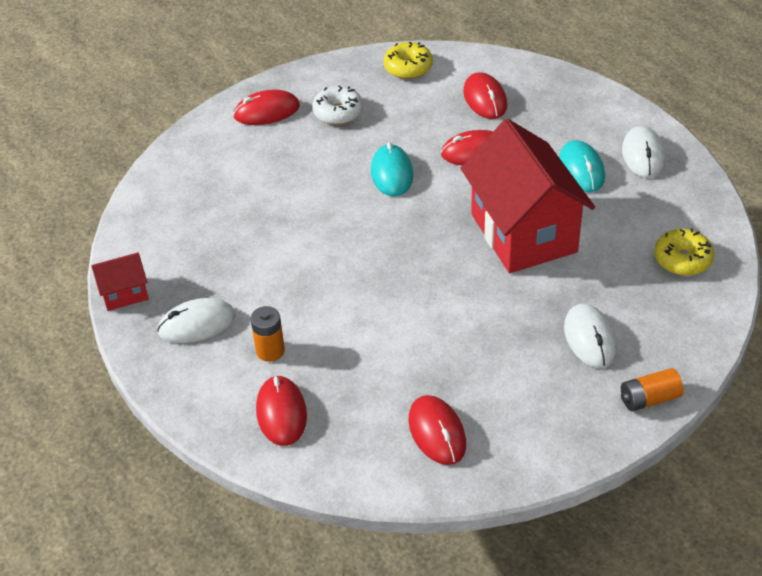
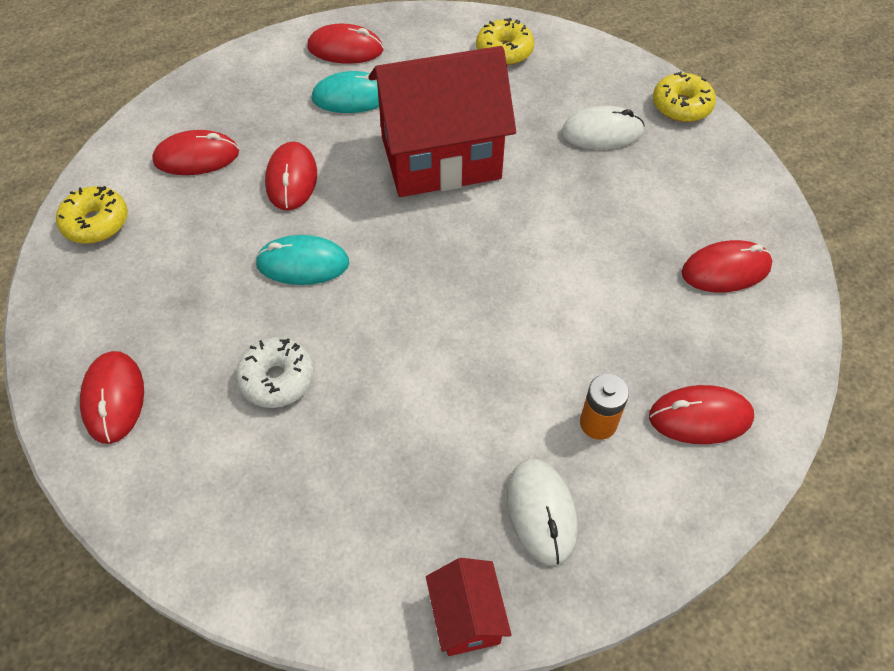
camera: 85 degrees left, 10 degrees up
(338, 112) = (156, 309): white donut -> white donut (277, 379)
(643, 155) = (345, 49): white mouse -> red mouse
(649, 399) = (681, 106): orange battery -> yellow donut

